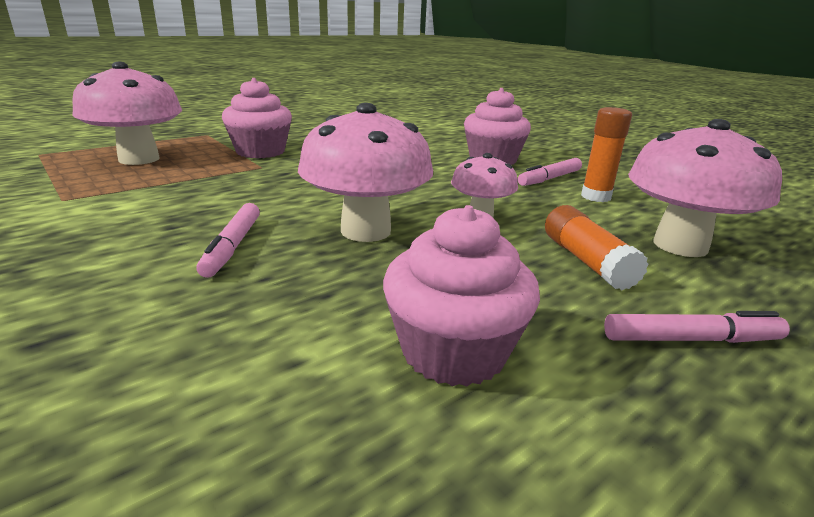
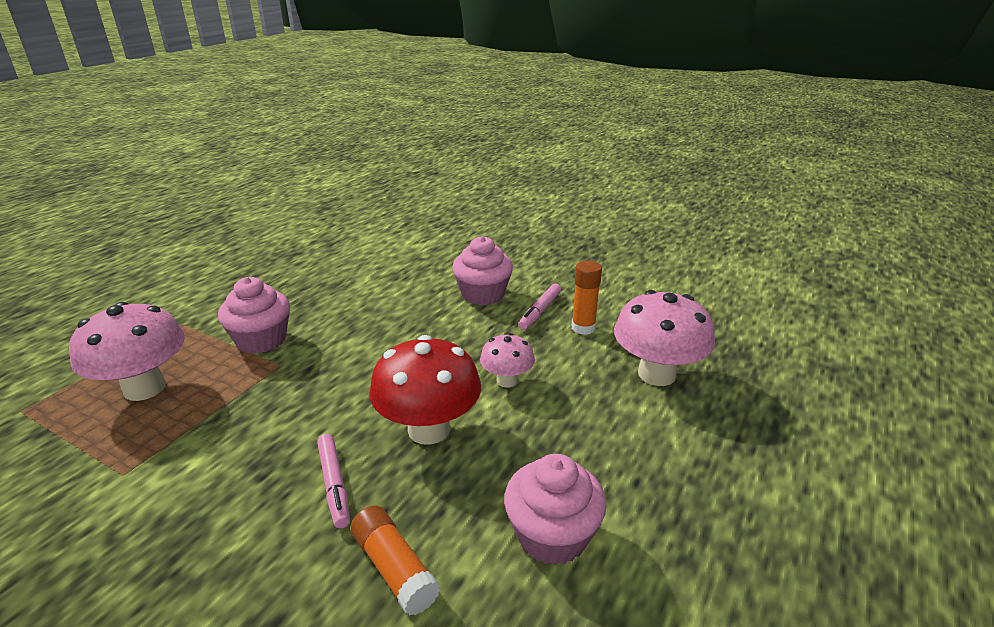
camera: 20 degrees left, 5 degrees up
(366, 231) = (429, 429): pink mushroom -> red mushroom
(586, 261) = (601, 413): orange glue stick -> orange glue stick (394, 569)
(691, 339) = (684, 471): pink marker -> none

